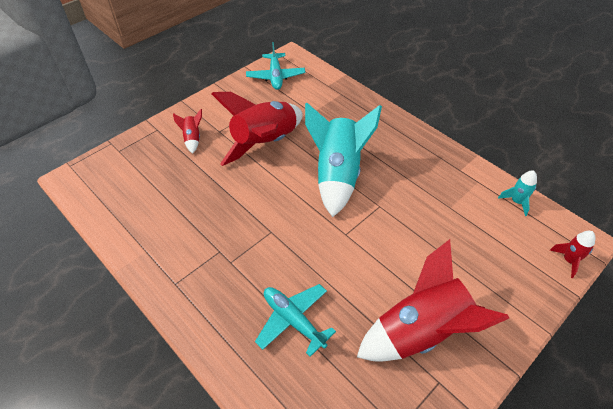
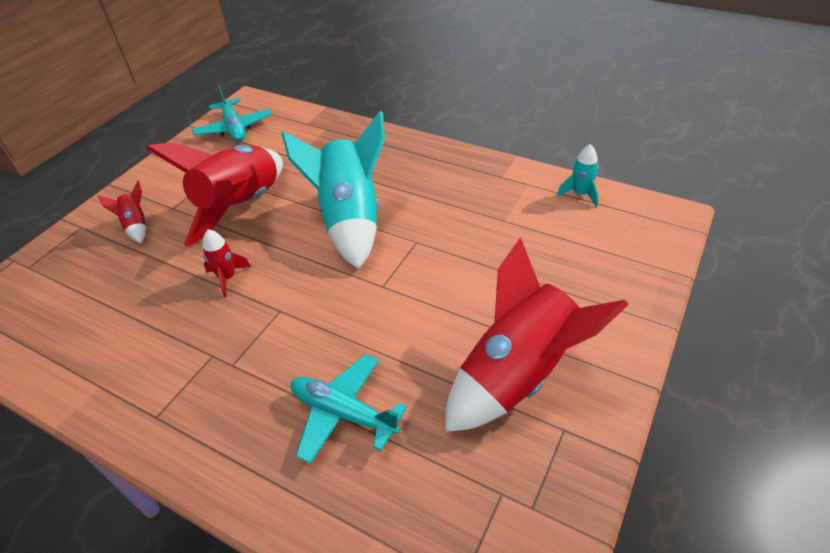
camera: 15 degrees left, 5 degrees down
(569, 260) = (664, 241): red rocket -> red rocket (227, 278)

